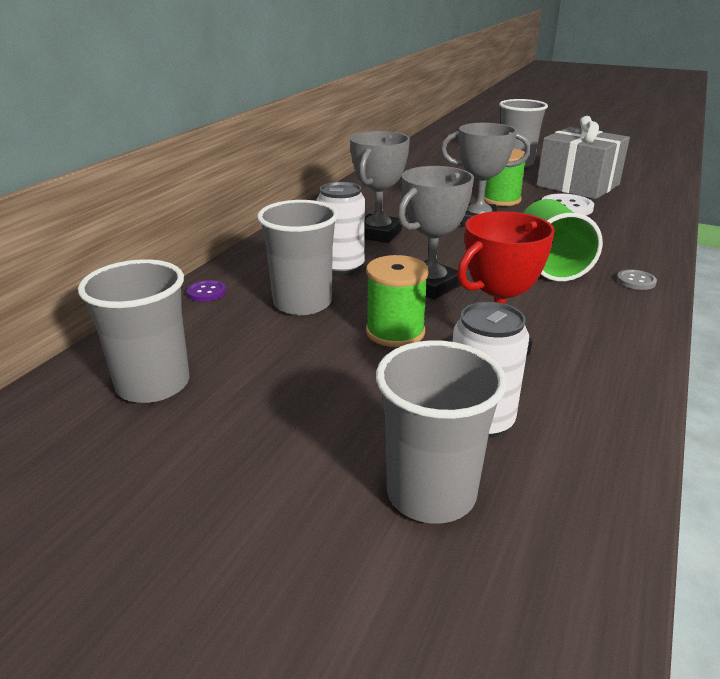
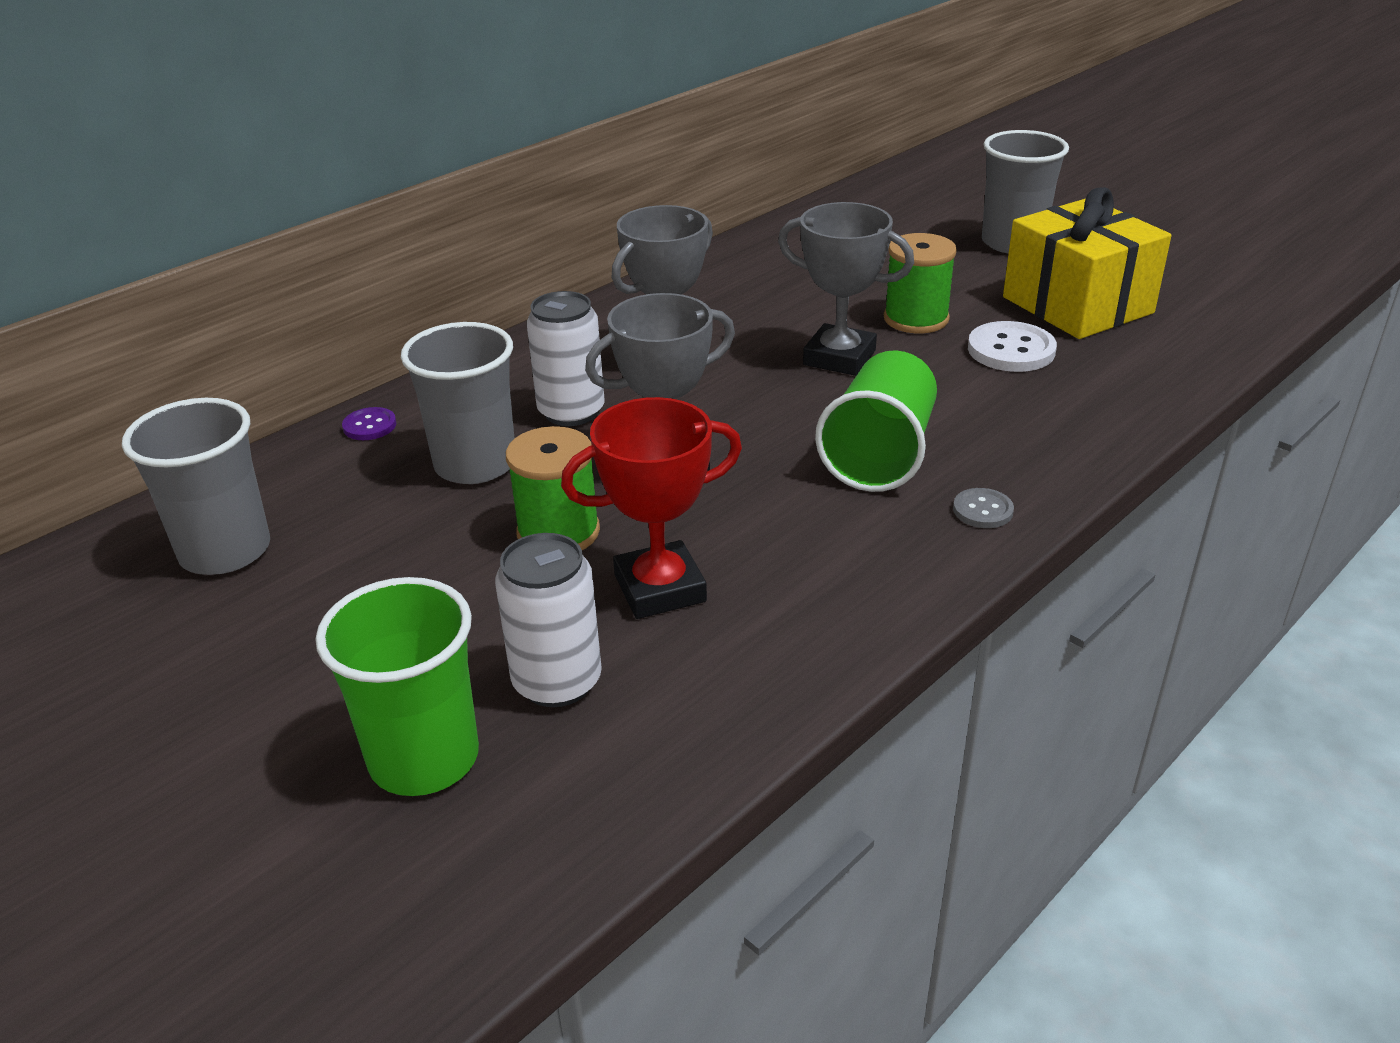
camera: 20 degrees right, 5 degrees up
(431, 493) = (424, 758): grey cup -> green cup
(578, 185) = (1077, 305): grey gift -> yellow gift

